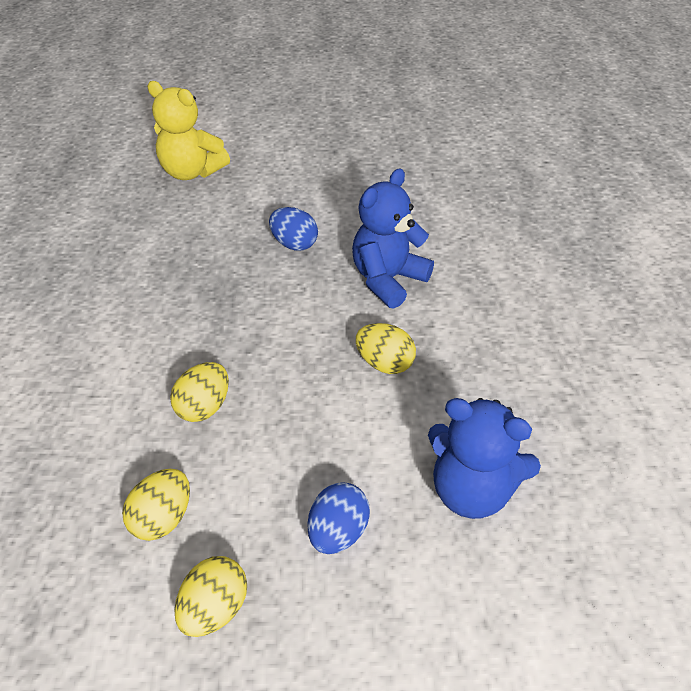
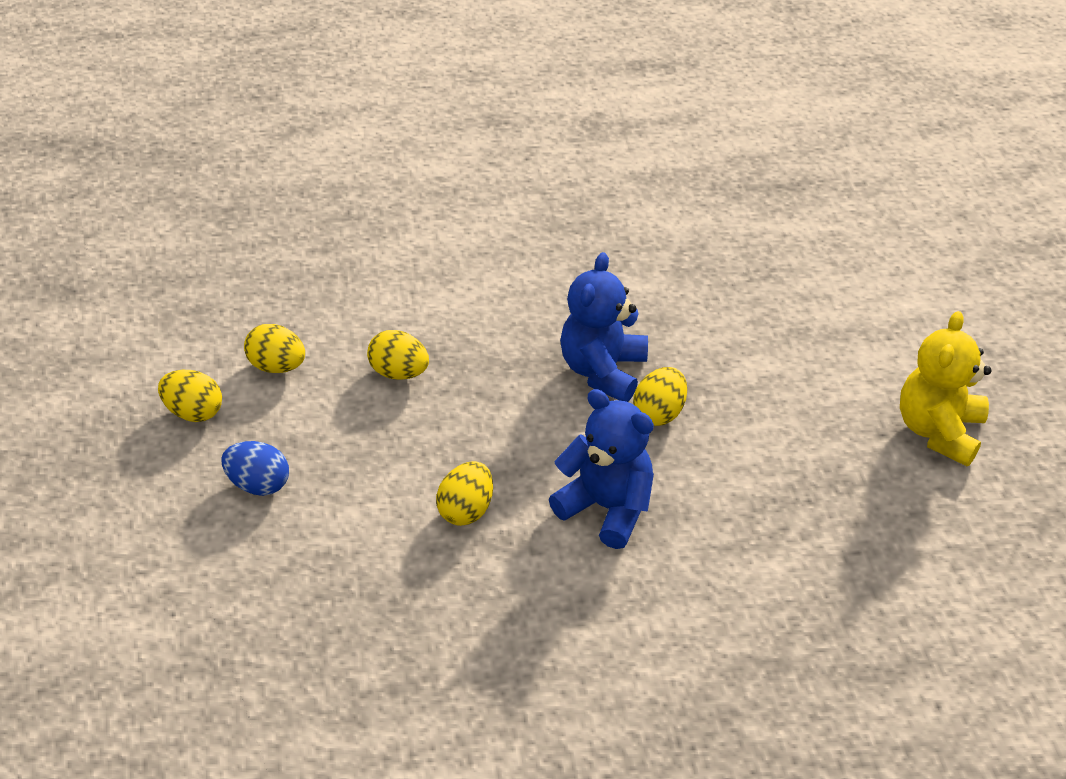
camera: 85 degrees right, 0 degrees up
(191, 172) = (785, 298): yellow teddy bear -> yellow teddy bear (938, 430)
(294, 244) = (659, 412): blue egg -> yellow egg
(471, 490) = (301, 585): blue teddy bear -> blue teddy bear (603, 370)

